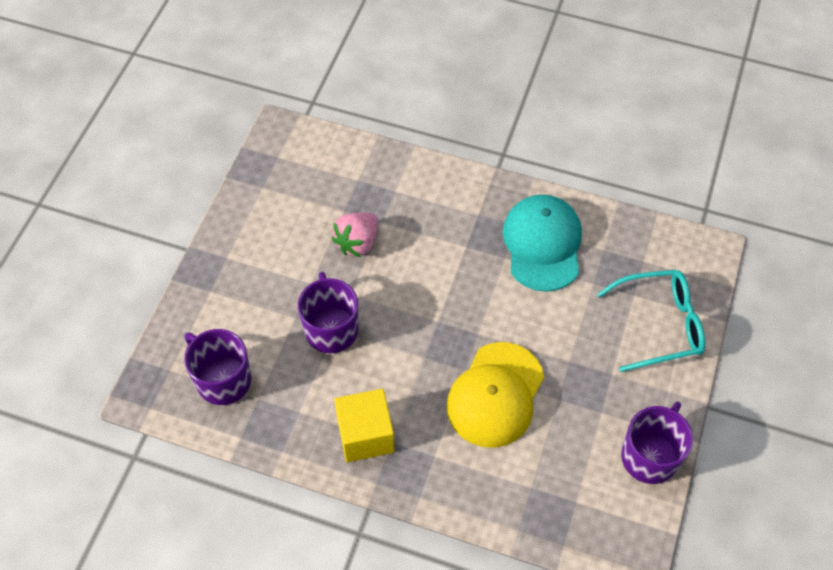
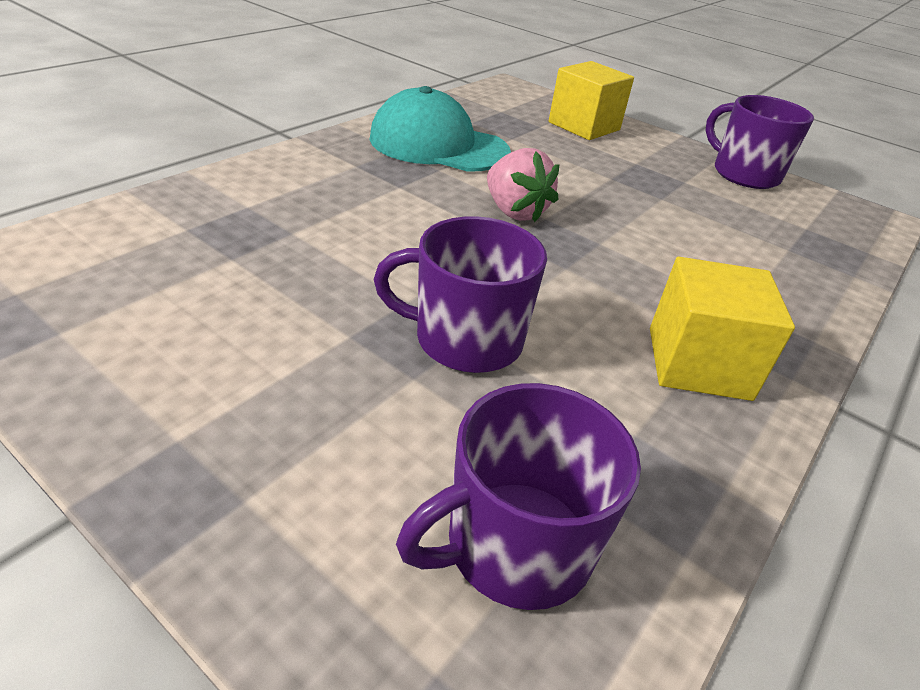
camera: 75 degrees left, 20 degrees down
(357, 243) = (310, 263): pink strawberry -> pink strawberry (514, 211)
(495, 395) = (647, 233): yellow cap -> none
(660, 325) = (584, 126): turquoise glasses -> yellow cube

